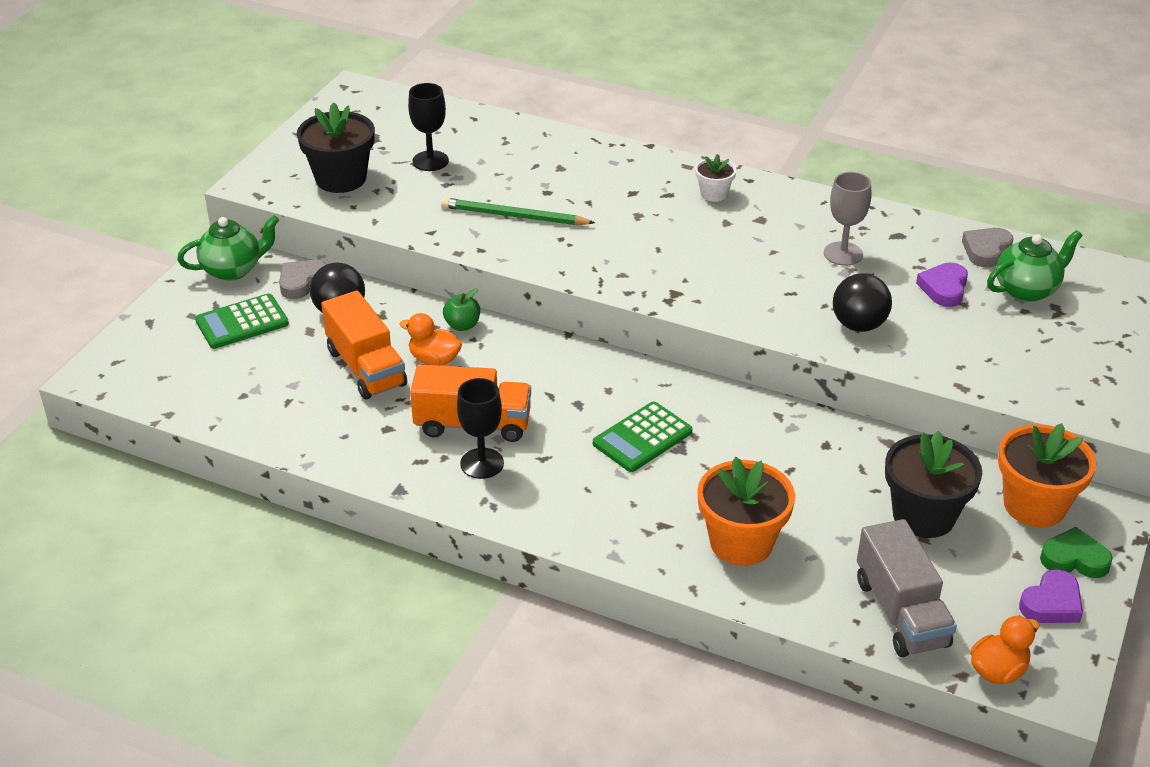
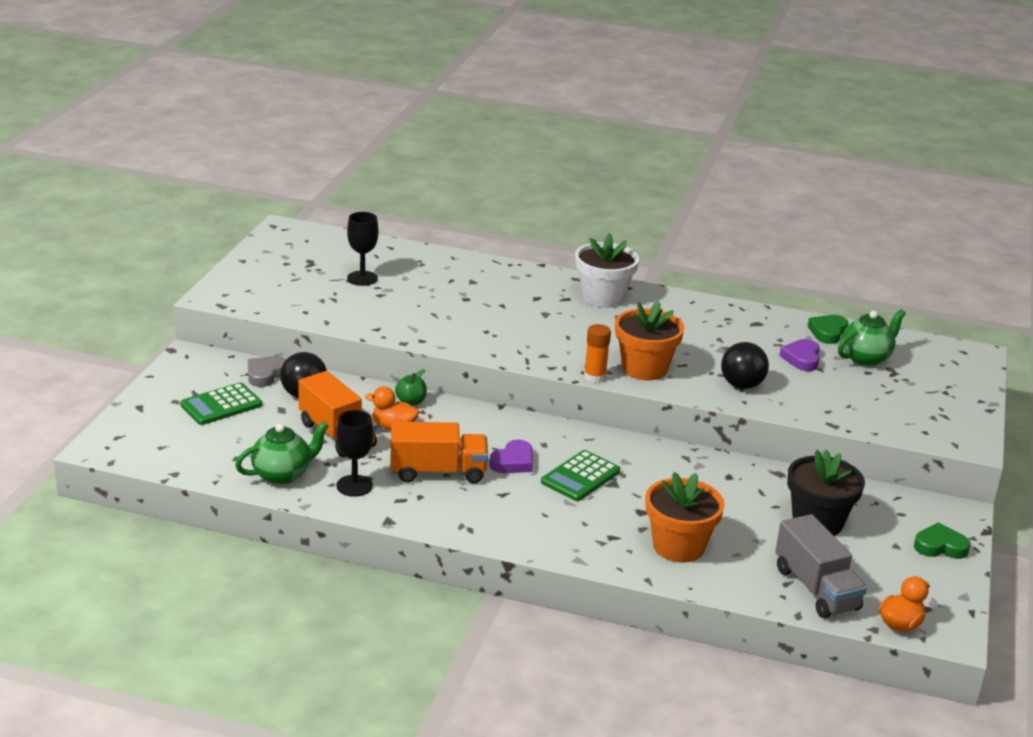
camera: 10 degrees left, 10 degrees down
(233, 270) = (203, 367): green teapot -> green teapot (282, 475)
(341, 179) = (289, 292): black flower pot -> none
(482, 463) = (453, 499): black goblet -> black goblet (354, 486)
(514, 216) = (443, 316): green pencil -> none
(678, 307) = (594, 377): none -> orange glue stick
(714, 194) = (603, 297): white flower pot -> white flower pot, size x1.88
(843, 254) = (717, 337): grey goblet -> none
(986, 250) = (828, 332): grey heart -> green heart
(1034, 505) = (901, 511): orange flower pot -> orange flower pot (644, 368)
(1051, 603) = (930, 577): purple heart -> purple heart (513, 462)

